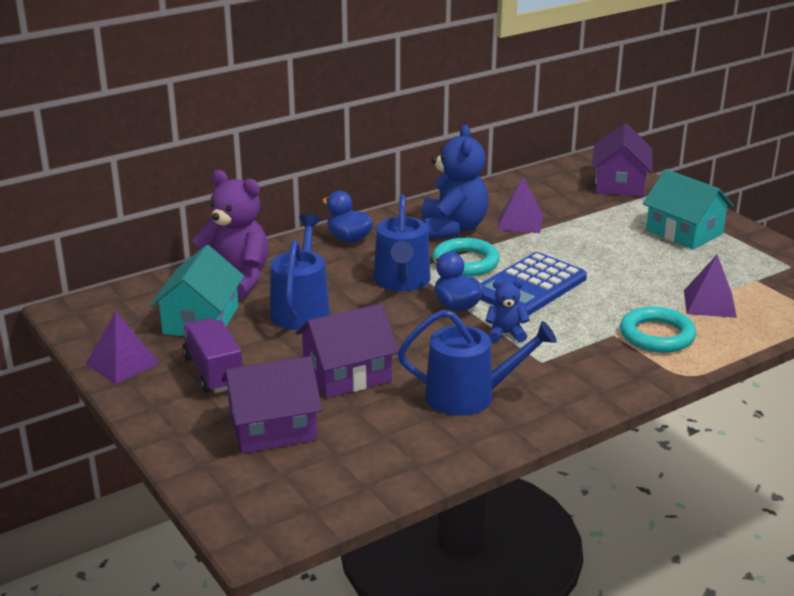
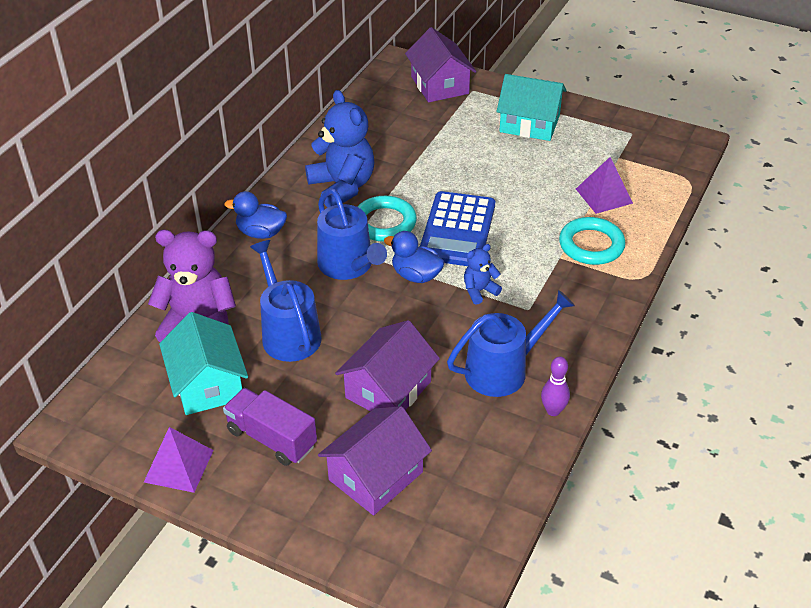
camera: 30 degrees left, 15 degrees up
(487, 441) = (553, 410): none -> purple bowling pin
(520, 222) = (393, 158): purple pyramid -> none

